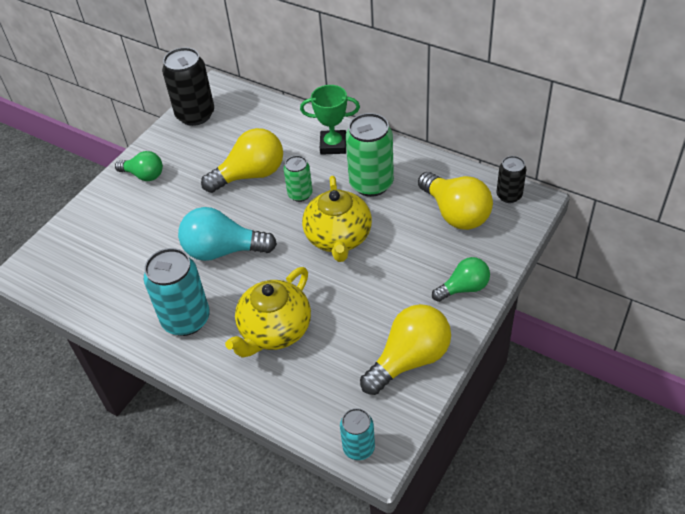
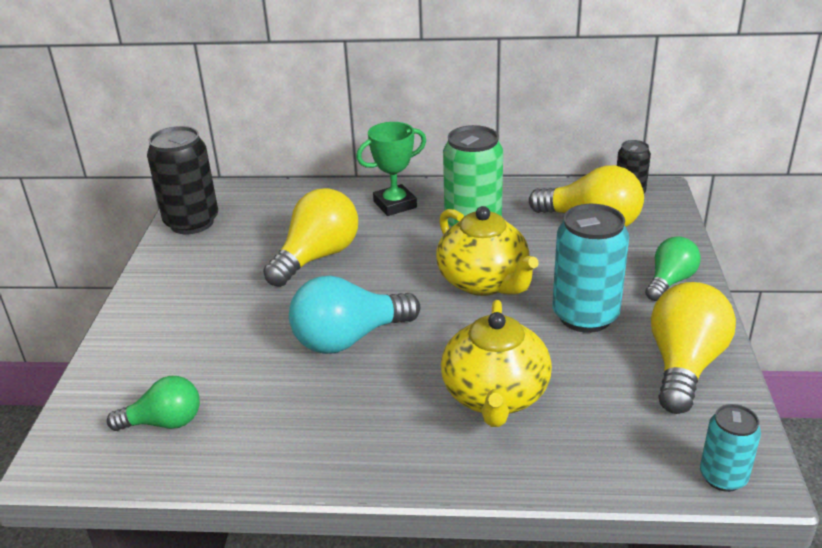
camera: 30 degrees left, 15 degrees down
(144, 175) = (168, 297): green light bulb -> green light bulb (164, 422)
(186, 319) = (364, 427): turquoise can -> turquoise can (585, 316)
(300, 194) = (397, 257): green can -> none

